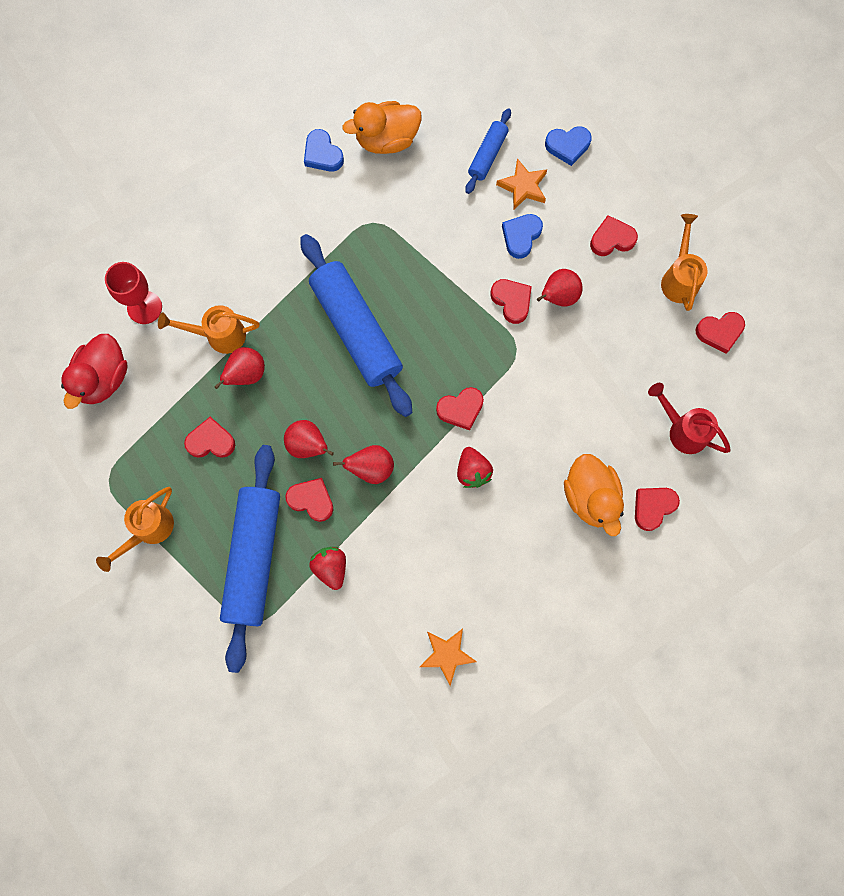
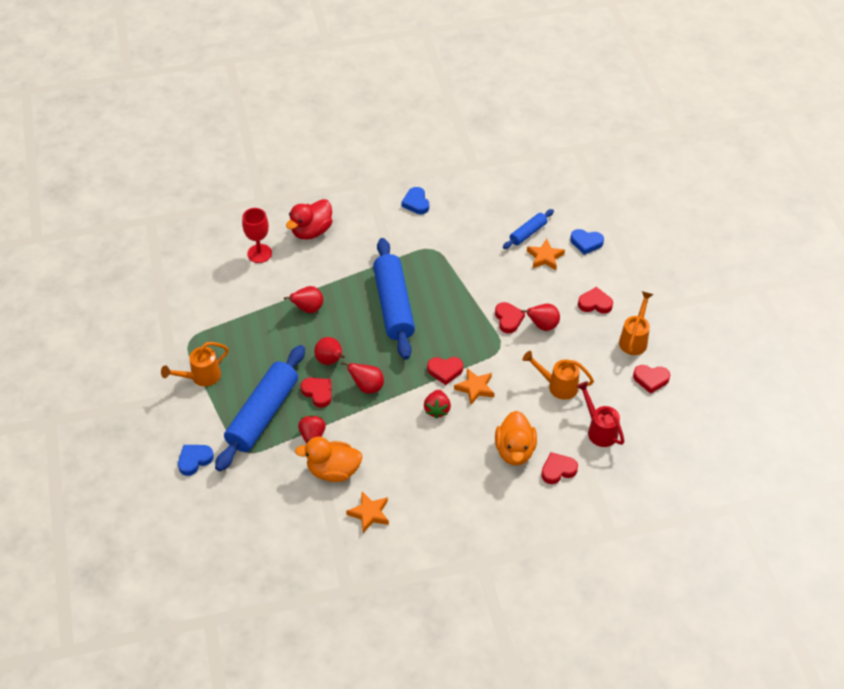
camera: 20 degrees right, 25 degrees down
(103, 378) = (213, 284): red duck -> red duck (311, 231)
(211, 441) = (266, 339): red heart -> none
(218, 335) = (300, 282): orange watering can -> orange watering can (557, 386)
(387, 139) = (463, 206): orange duck -> orange duck (333, 471)
(508, 422) = (475, 388): none -> orange star
(521, 236) = (531, 284): blue heart -> blue heart (194, 460)

